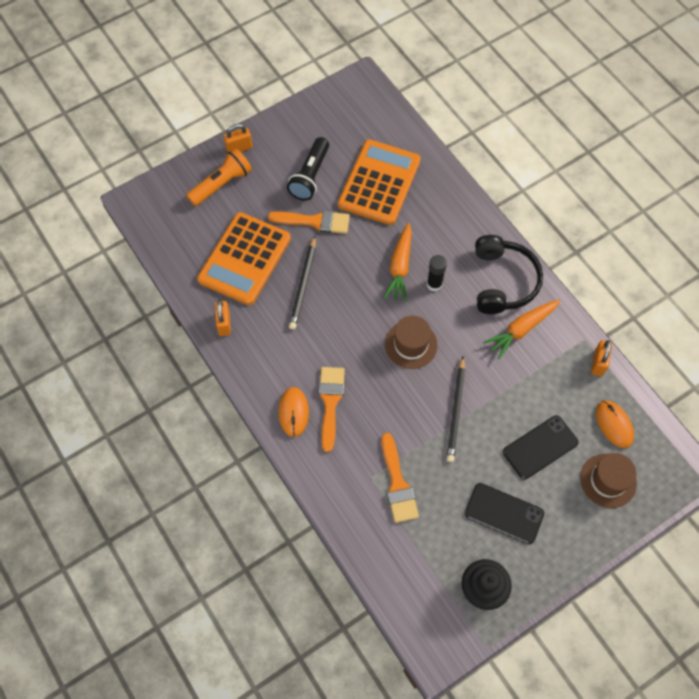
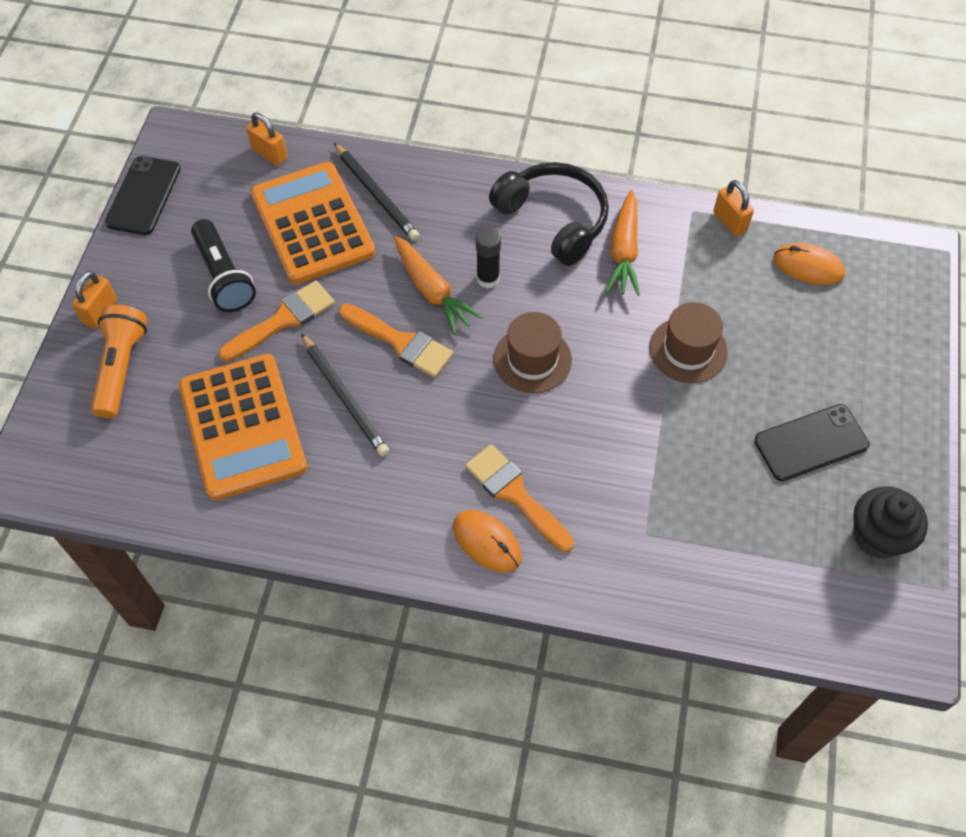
camera: 45 degrees left, 5 degrees down
(224, 323) = (297, 518): orange padlock -> orange padlock (269, 154)
(397, 484) = (679, 512): orange brush -> orange brush (400, 342)
(456, 411) = (653, 385): black pencil -> black pencil (376, 194)
(540, 447) = (769, 348): black phone -> black phone (143, 196)
(608, 480) = (862, 323): brown hat -> brown hat (688, 350)

